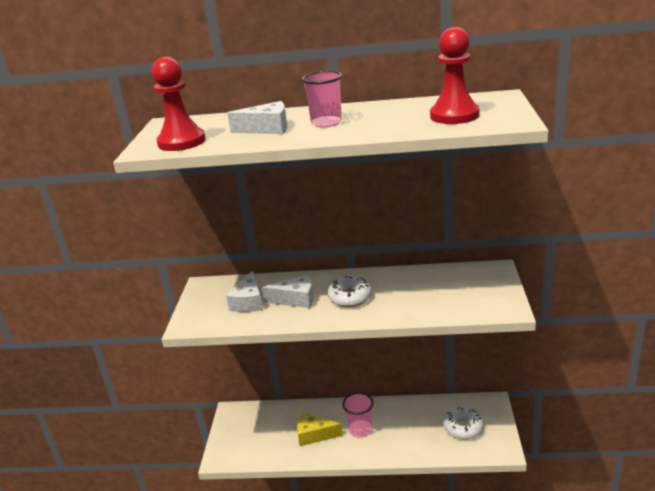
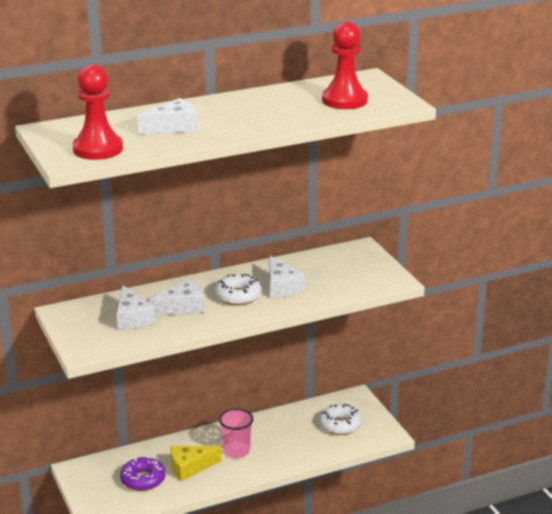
camera: 30 degrees left, 0 degrees up
(272, 436) = (143, 480): none -> purple donut
(326, 123) = (228, 116): pink cup -> none
(394, 296) = (281, 287): none -> white cheese

